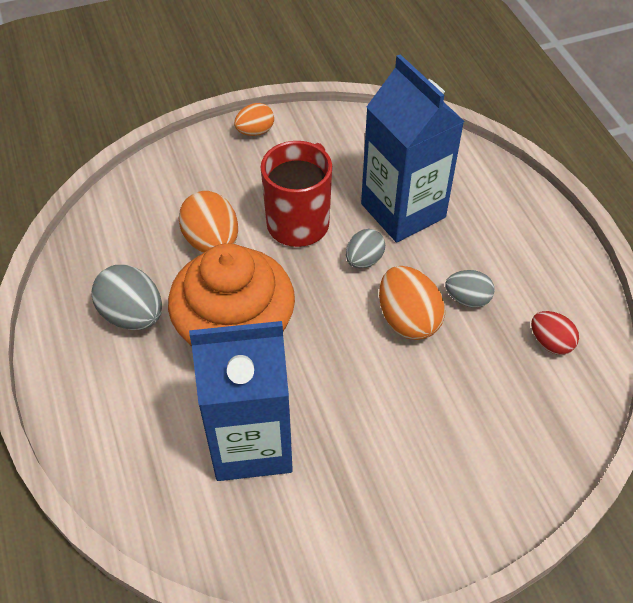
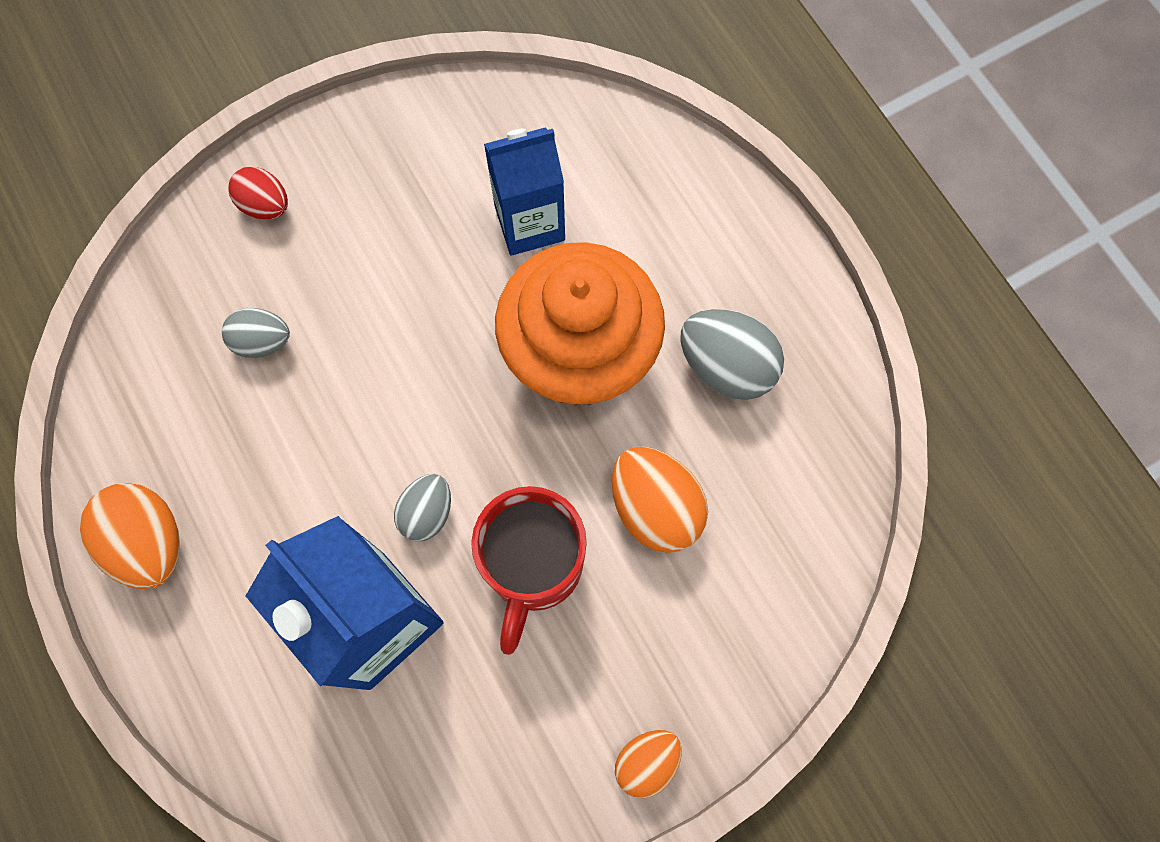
camera: 170 degrees right, 20 degrees up
(251, 443) = (529, 223): blue carton -> blue carton, size x0.66
(408, 319) = (357, 421): orange egg -> orange egg (149, 542)
(467, 299) = (276, 469): grey egg -> grey egg (262, 341)
(550, 343) = (166, 417): red egg -> red egg (265, 205)

